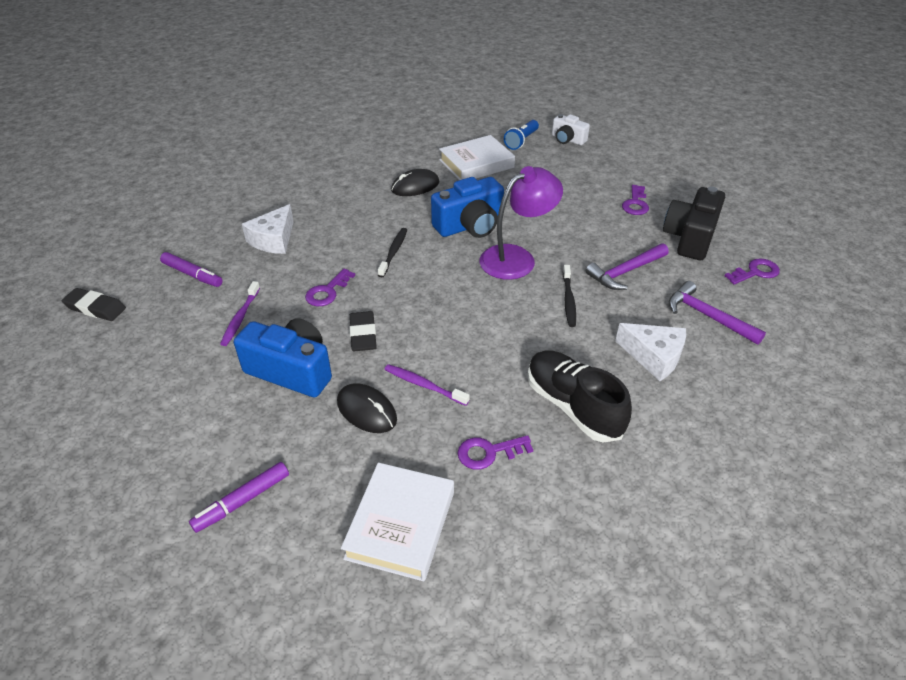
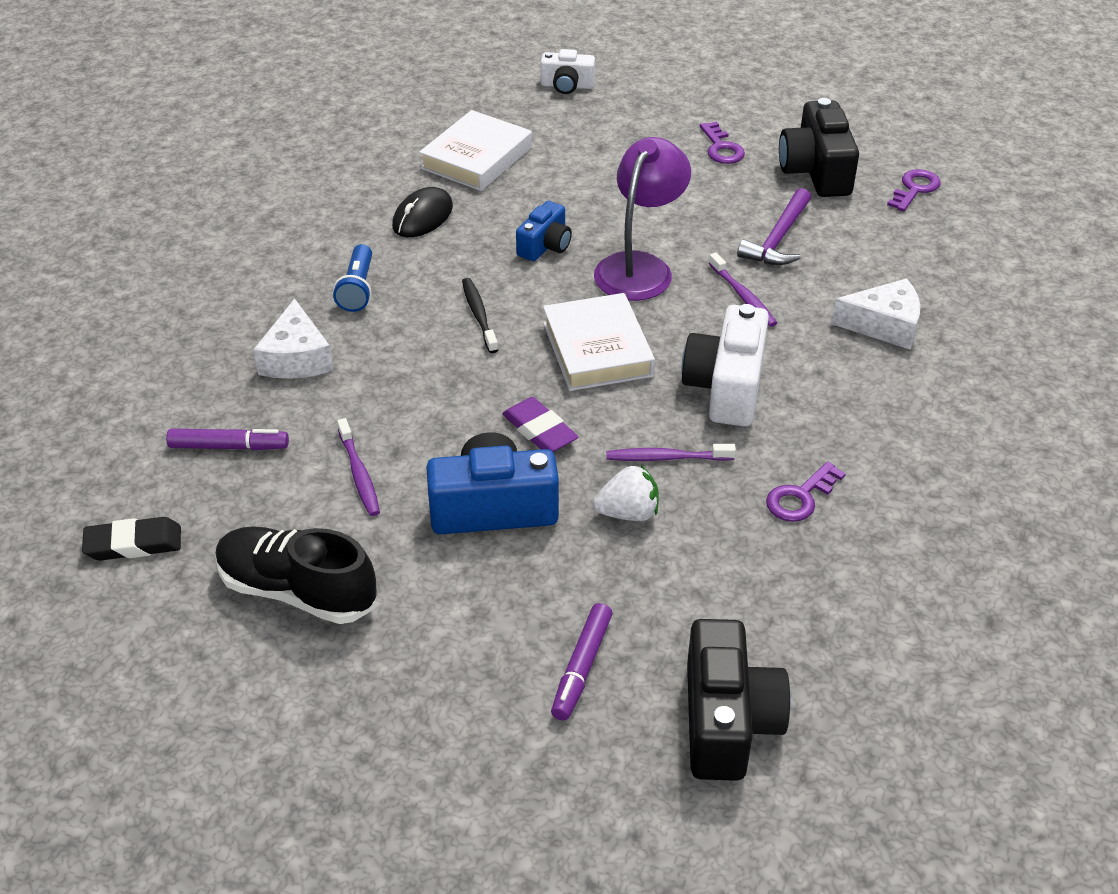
camera: 30 degrees left, 0 degrees up
(294, 592) = (727, 721): none -> black camera
(327, 291) = (442, 397): purple key -> none
(363, 334) = (540, 430): black eraser -> purple eraser
(366, 411) = (628, 513): black mouse -> white strawberry
(400, 525) = (775, 608): white book -> white book (597, 349)
(470, 226) = (545, 246): blue camera -> blue camera, size x0.59
(505, 355) = (726, 387): none -> white camera
(521, 141) = (508, 106): blue flashlight -> blue flashlight (357, 289)
(568, 300) = (743, 296): black toothbrush -> purple toothbrush
(573, 406) = (845, 412): black shoe -> black shoe (297, 591)
(707, 316) = (903, 258): purple hammer -> none

